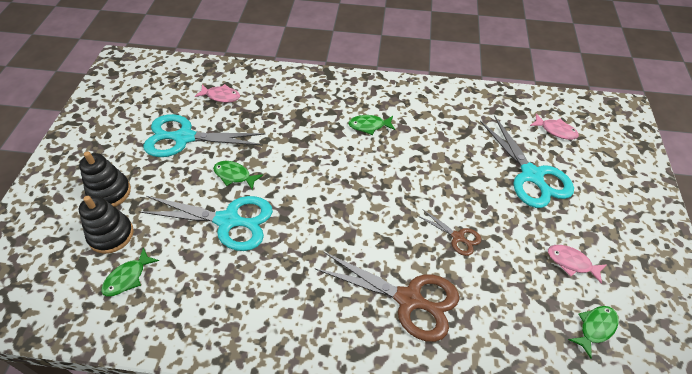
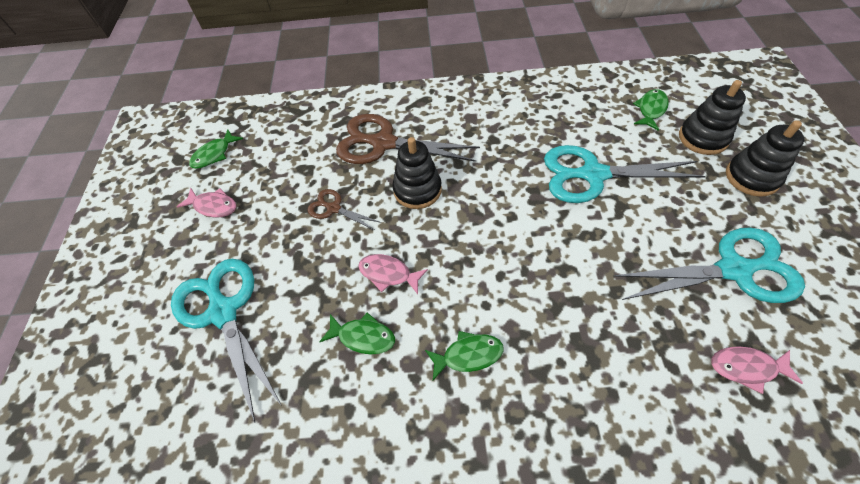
camera: 175 degrees right, 5 degrees up
(234, 175) = (622, 228): green fish -> green fish (363, 337)
(382, 239) = (417, 190): none -> black stacking toy
(555, 130) = (154, 415): pink fish -> pink fish (388, 274)

